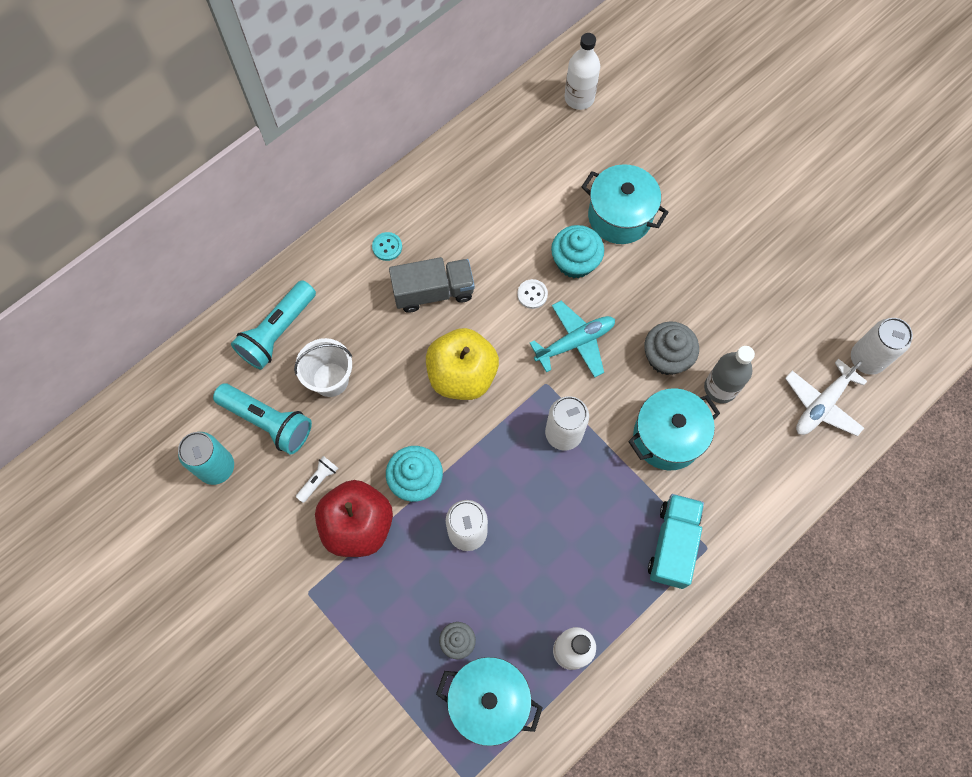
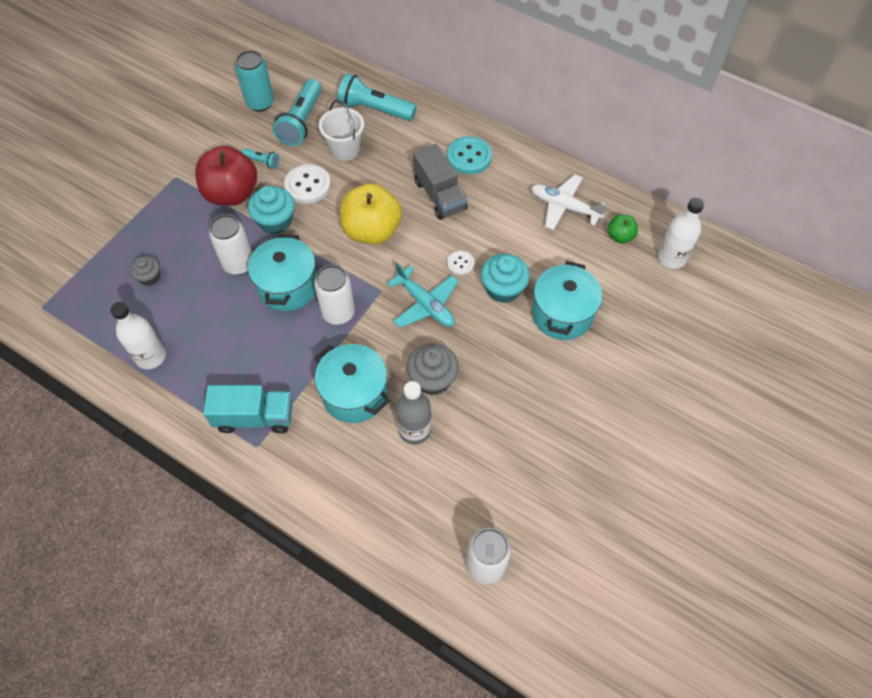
camera: 75 degrees right, 10 degrees down
(318, 480) = (262, 162): white flashlight -> turquoise flashlight
(373, 433) = (308, 185): none -> white button
(387, 247) = (469, 157): turquoise button -> turquoise button, size x1.78
(489, 701) = (105, 308): turquoise pot -> turquoise pot (288, 286)
(540, 134) = (620, 236): none -> green apple
(822, 404) = (422, 527): white plane -> white plane (564, 207)

